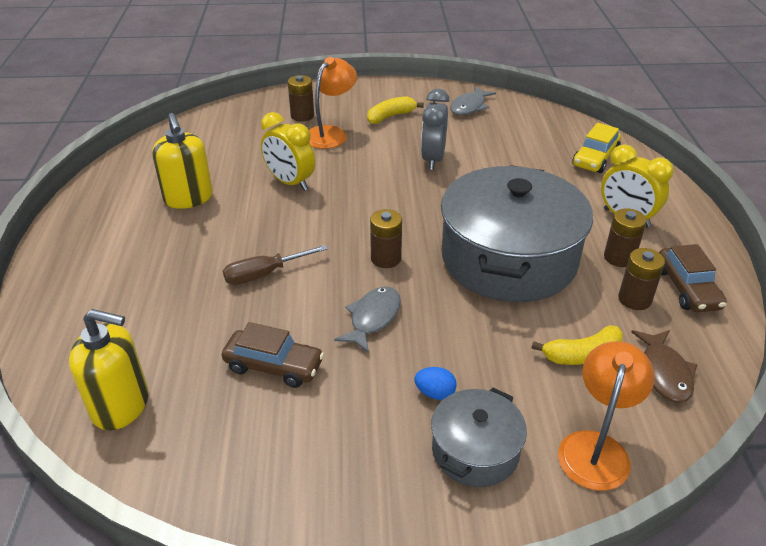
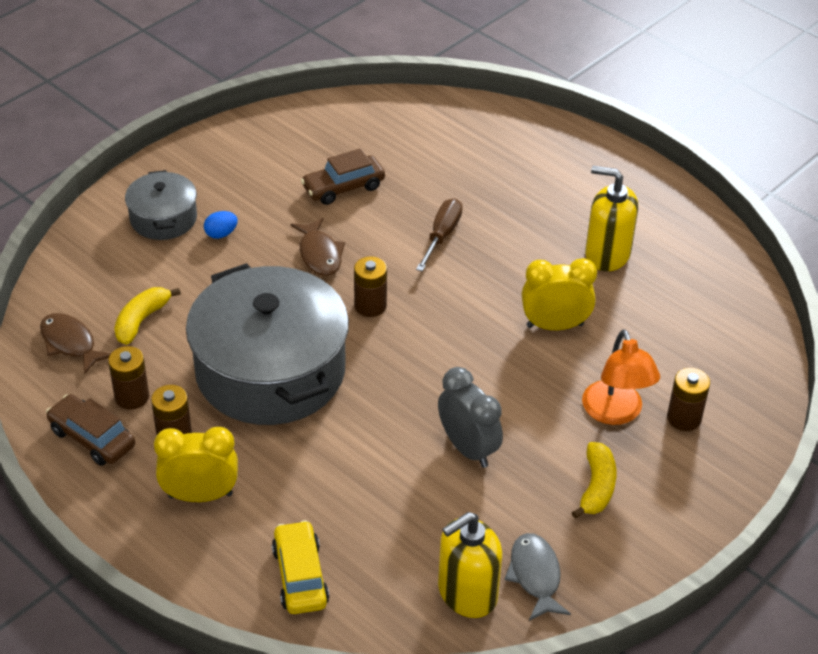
camera: 135 degrees right, 5 degrees up
(121, 405) = (399, 119): yellow soap dispenser -> yellow soap dispenser (467, 593)
(373, 318) = (319, 254): grey fish -> brown fish
(596, 447) = (88, 263): orange lamp -> none

